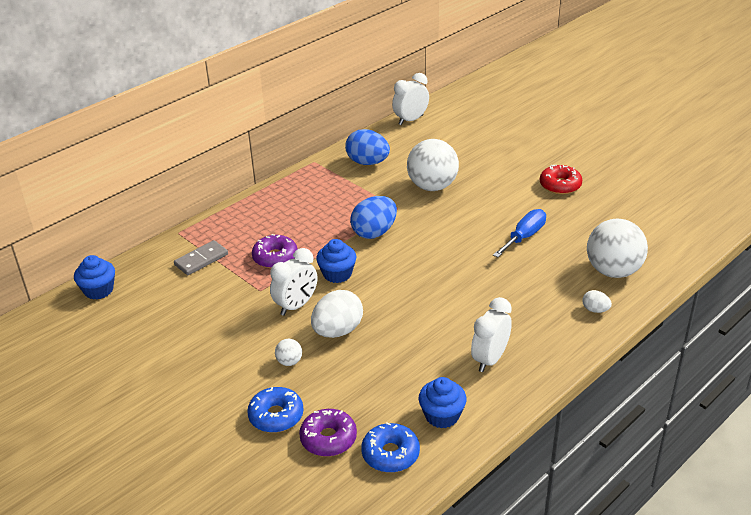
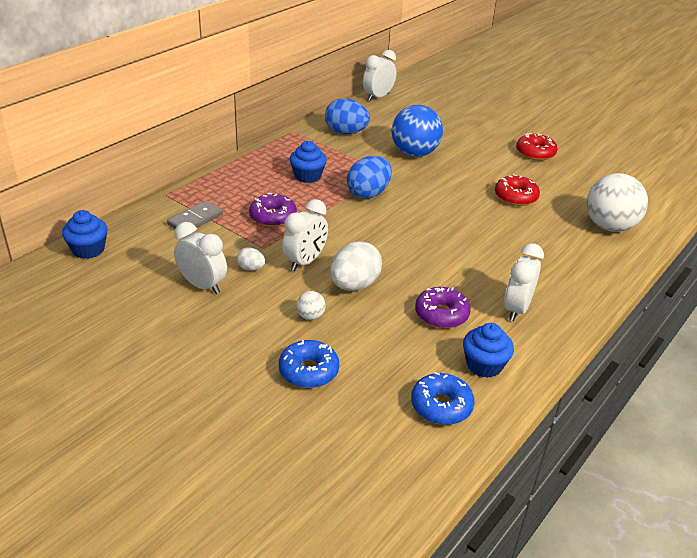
camera: 10 degrees left, 0 degrees up
(196, 328) = (202, 285): none -> white clock
(328, 439) = (371, 392): purple donut -> purple donut (441, 314)
(337, 274) = (340, 231): blue cupcake -> blue cupcake (307, 176)
(432, 186) = (414, 153): white ball -> blue ball
(524, 237) = (515, 197): blue screwdriver -> red donut
(595, 310) = (604, 261): white egg -> white egg (251, 268)

